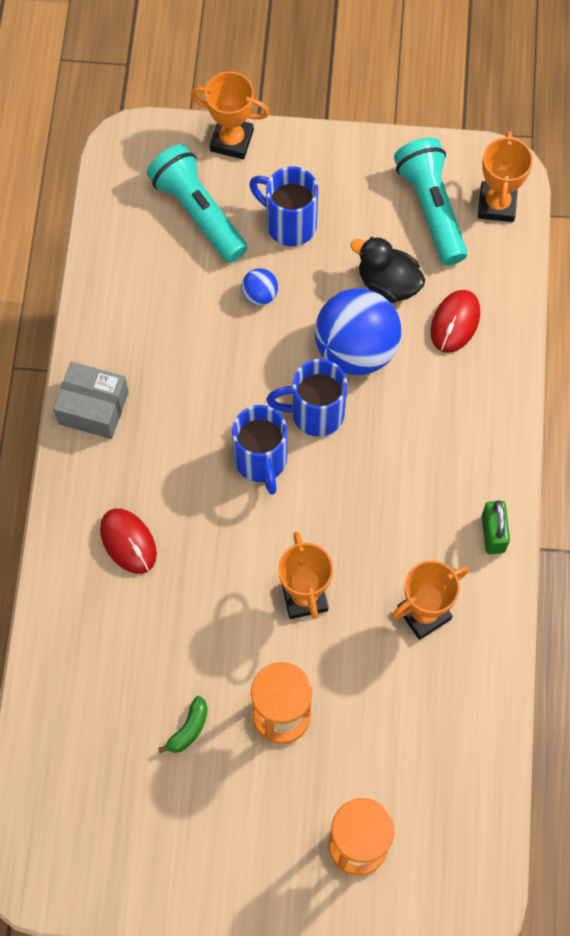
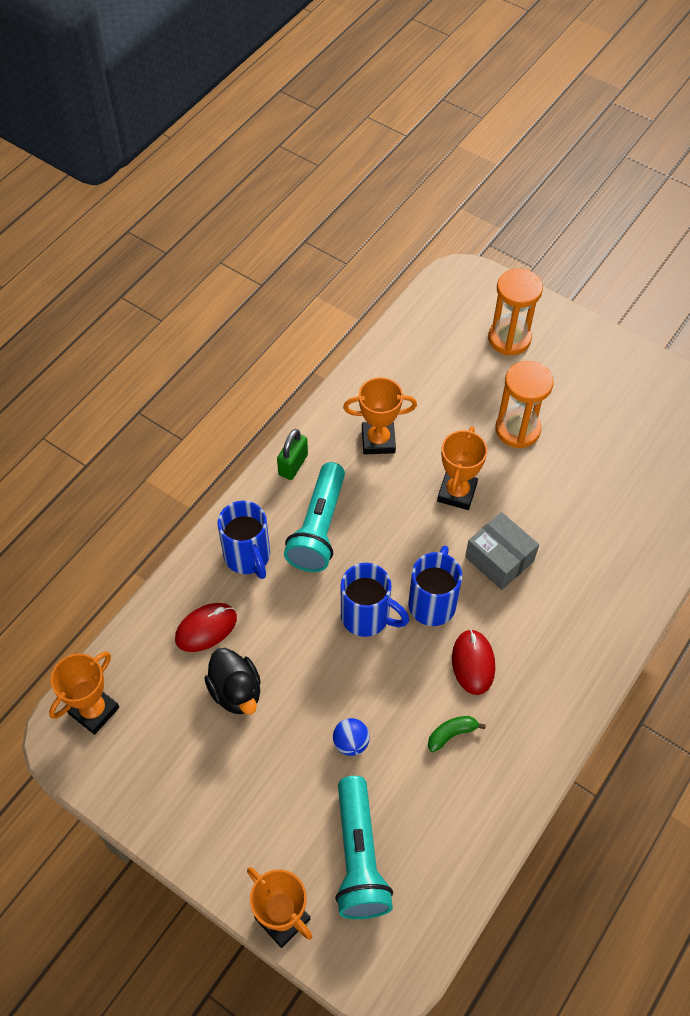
camera: 150 degrees left, 10 degrees down
(93, 408) = (550, 720): grey box -> grey box (499, 559)
(128, 542) = (571, 597): red mouse -> red mouse (473, 663)
(188, 729) = (588, 452): green banana -> green banana (451, 734)
(289, 223) = (283, 797): blue mug -> blue mug (248, 557)
(356, 349) = (300, 650): blue ball -> none
(431, 208) = (150, 739): turquoise flashlight -> turquoise flashlight (318, 528)

